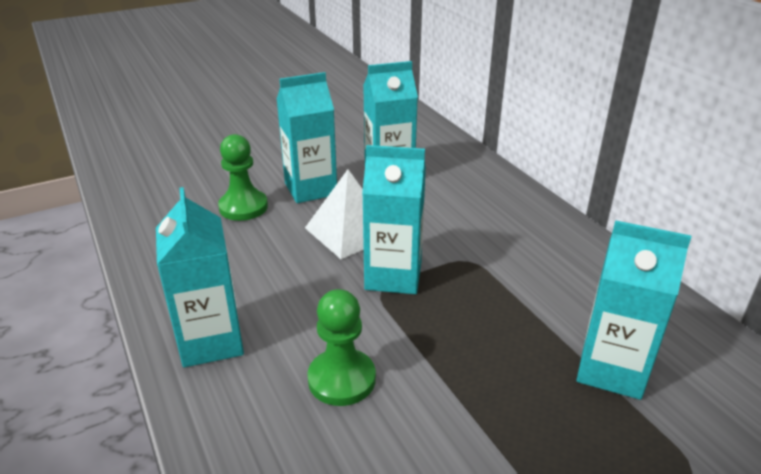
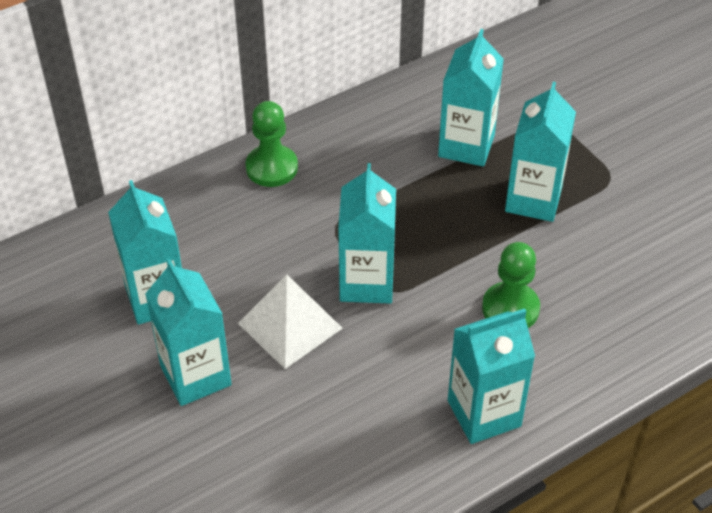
camera: 95 degrees left, 15 degrees up
(243, 207) = (242, 440): green pawn -> green pawn (272, 168)
(522, 426) = (533, 199): none -> turquoise carton

